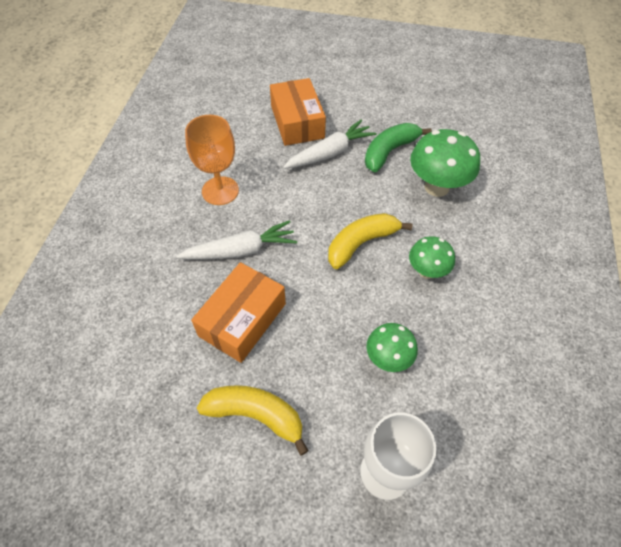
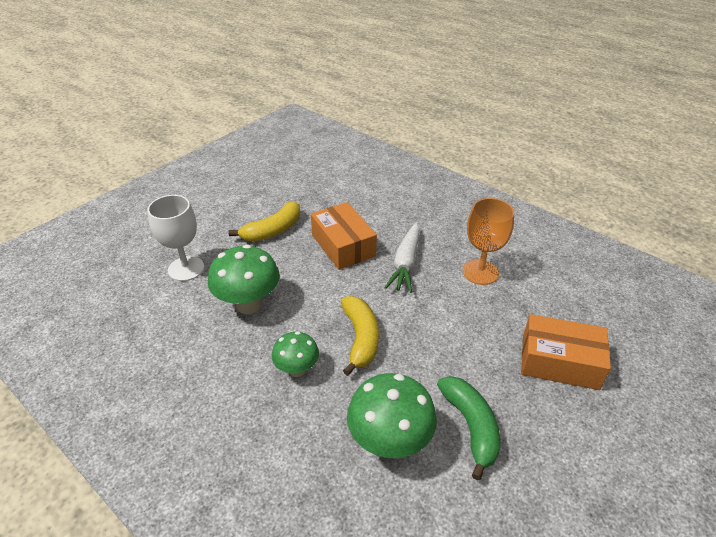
camera: 120 degrees right, 15 degrees down
(330, 153) = (494, 369): white carrot -> none
(388, 358) = (248, 304): green mushroom -> green mushroom, size x1.65

